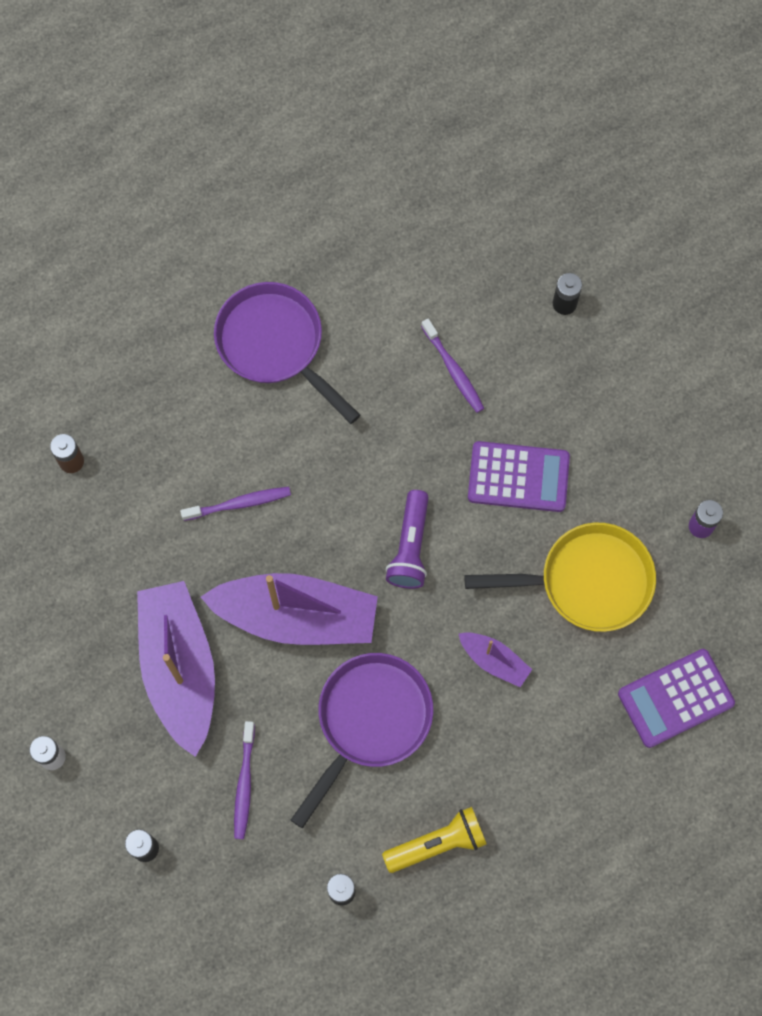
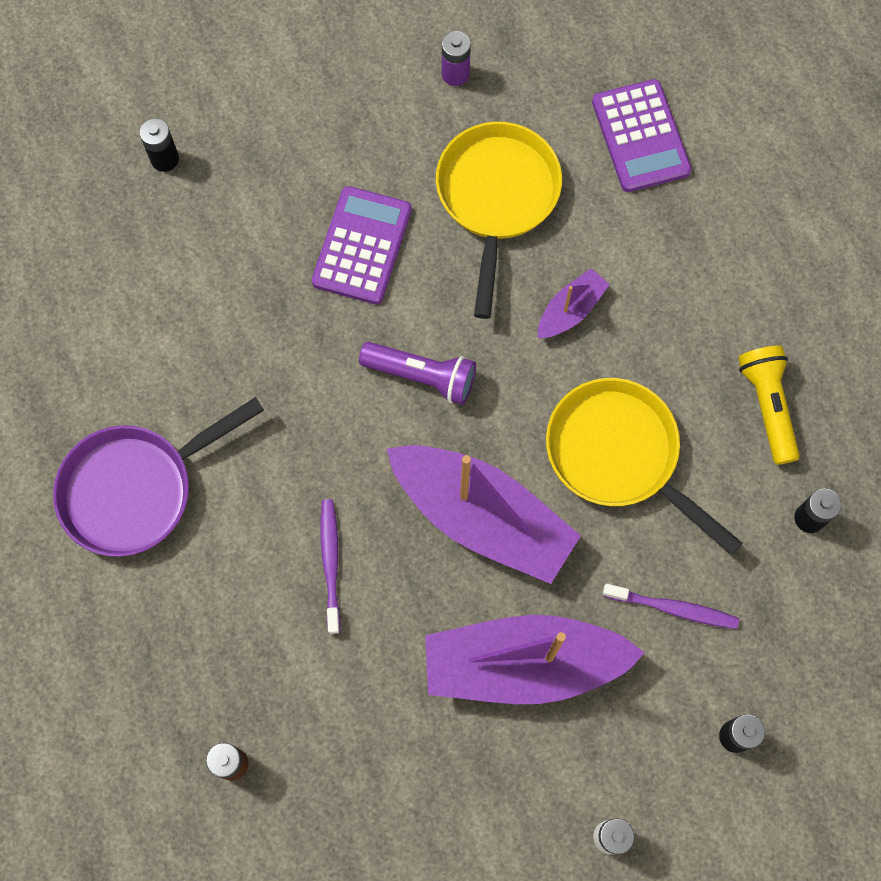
camera: 80 degrees left, 0 degrees up
(296, 616) = (482, 517): purple boat -> purple boat turned 105 degrees clockwise
(370, 720) = (619, 455): purple pan -> yellow pan
(453, 370) = (217, 292): purple toothbrush -> none

